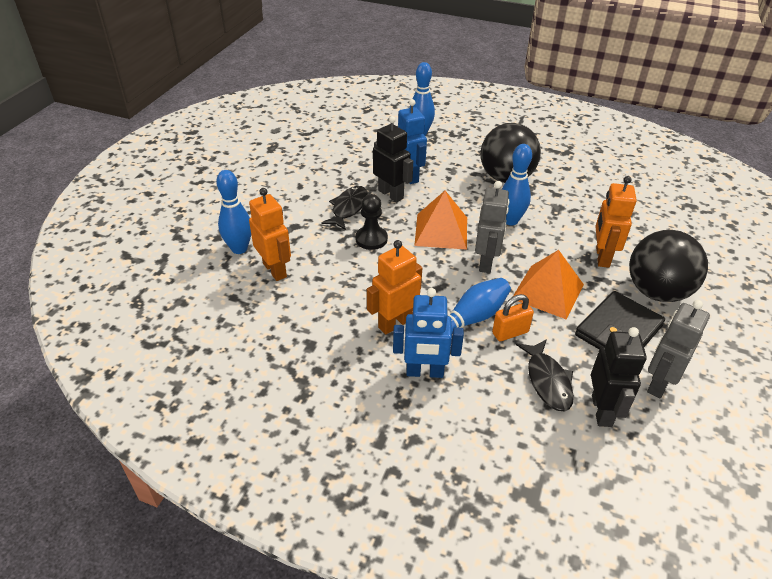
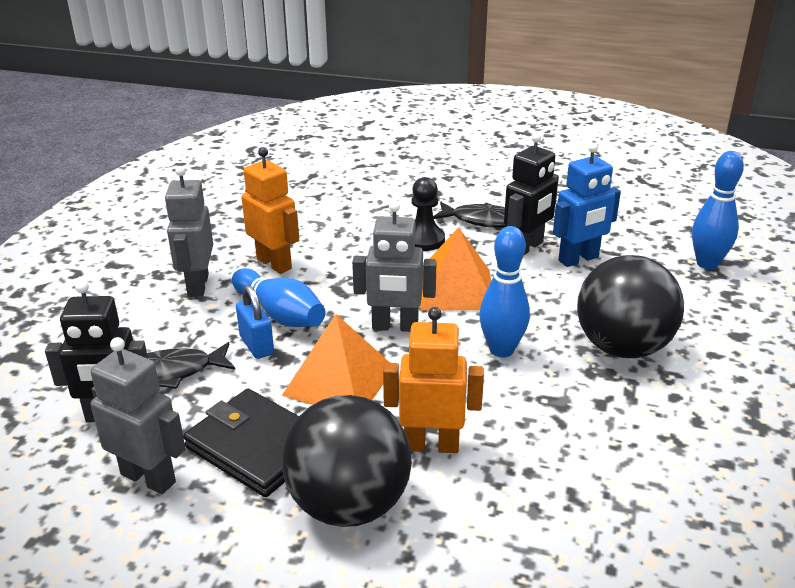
camera: 85 degrees right, 10 degrees down
(239, 249) = (387, 168): blue bowling pin -> none
(275, 270) = (356, 190): orange robot -> none
(424, 372) = (197, 285): blue robot -> grey robot
(510, 332) = (256, 345): orange padlock -> blue padlock

